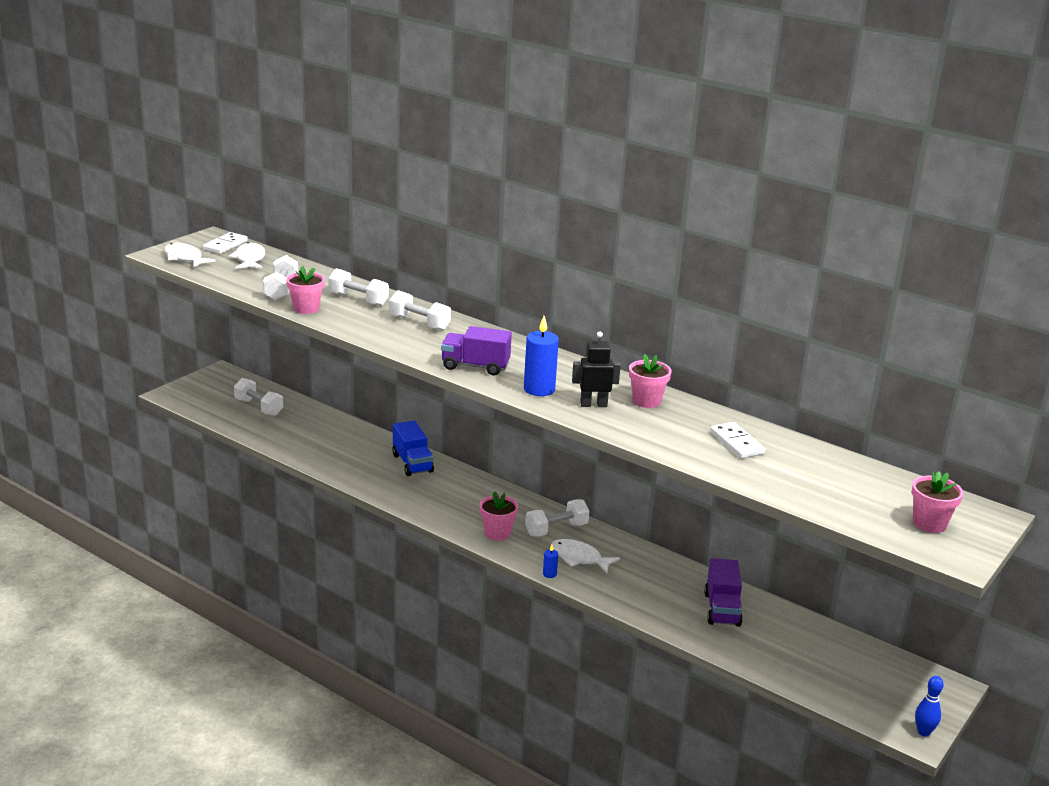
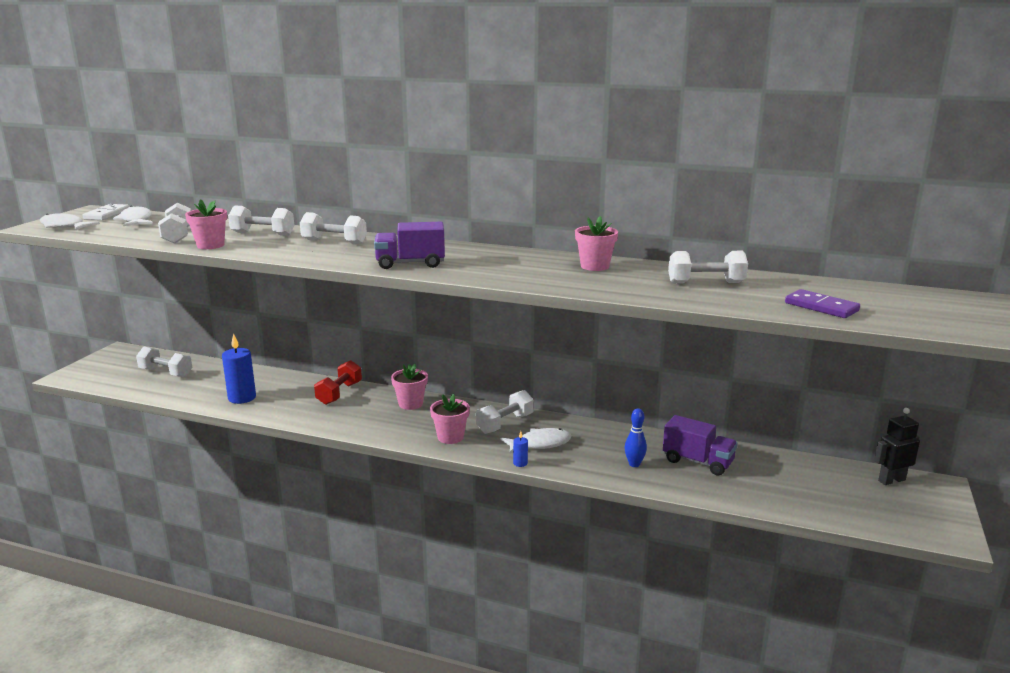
camera: 15 degrees left, 5 degrees down
(412, 463) = (339, 393): blue truck -> red dumbbell
(539, 389) = (486, 271): blue candle -> blue candle (242, 398)
(579, 558) = (540, 444): white fish -> white fish turned 150 degrees clockwise
(593, 405) = (547, 275): black robot -> black robot (891, 480)
(722, 609) = (698, 462): purple truck -> purple truck turned 45 degrees counterclockwise
(737, 443) = (706, 283): white domino -> white dumbbell
(821, 494) = (821, 307): none -> purple domino
(923, 732) = (954, 531): blue bowling pin -> blue bowling pin (634, 464)
(929, 524) = (940, 313): pink flower pot -> pink flower pot (410, 404)

